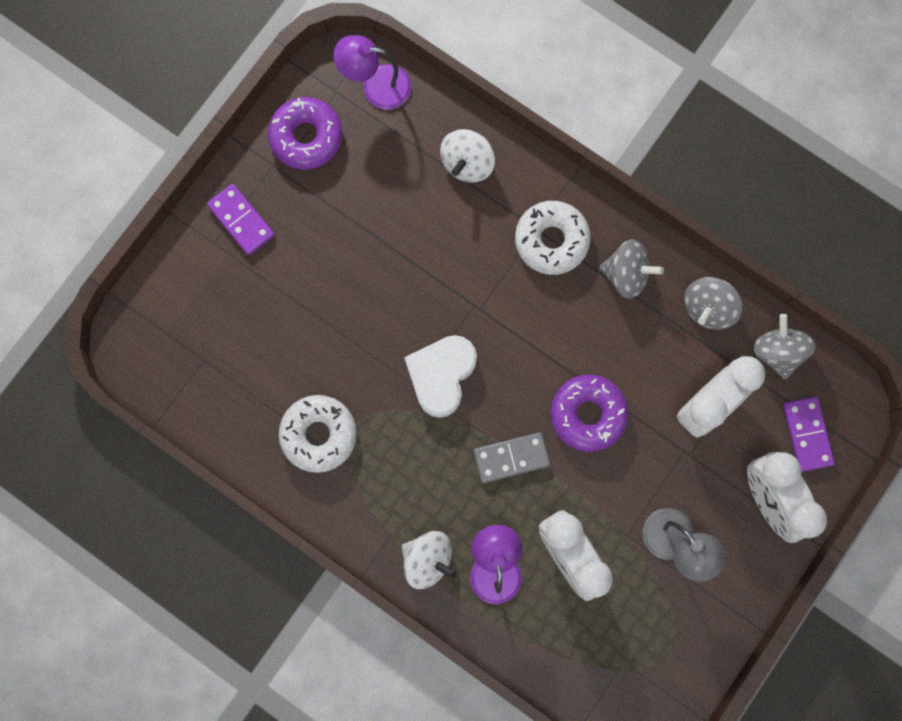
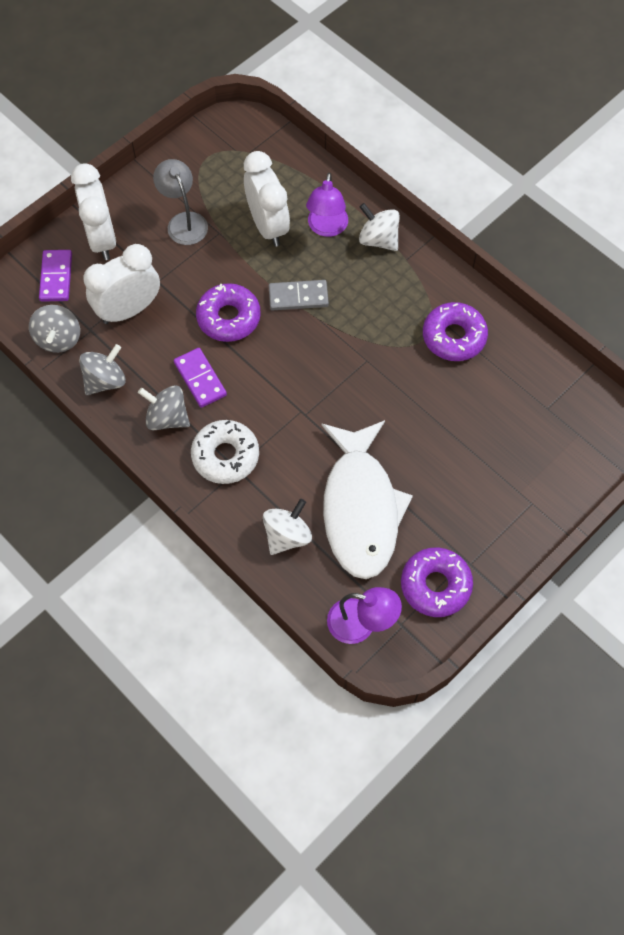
camera: 170 degrees left, 15 degrees down
(241, 220) = (504, 519): purple domino -> purple domino (200, 379)
(319, 434) = (454, 337): white donut -> purple donut
(395, 206) = (360, 508): none -> white fish
(441, 375) = (344, 364): white heart -> none

